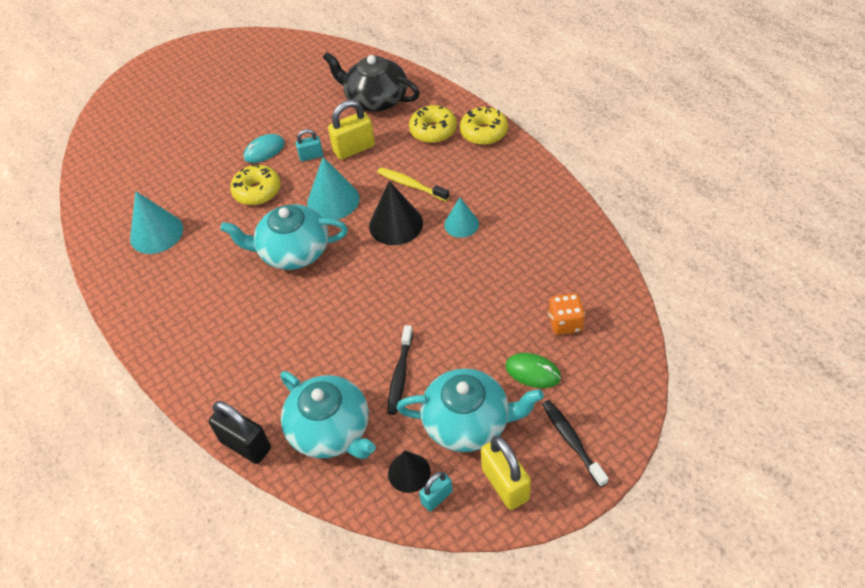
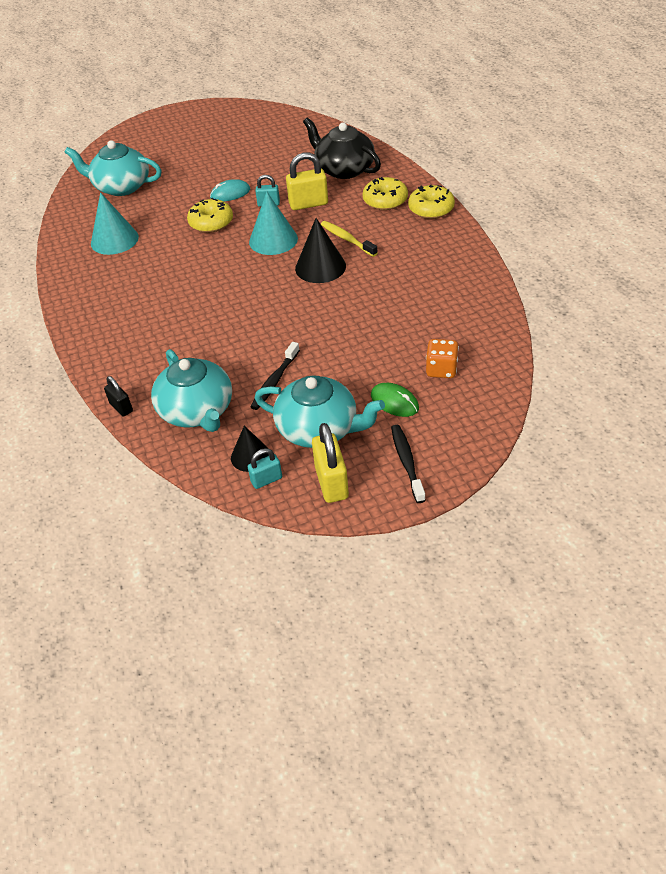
camera: 15 degrees right, 5 degrees down
(245, 445) = (121, 407): black padlock -> black padlock, size x0.58
(293, 251) = (222, 272): turquoise teapot -> turquoise teapot (121, 187)
(461, 224) = (379, 277): turquoise cone -> none

